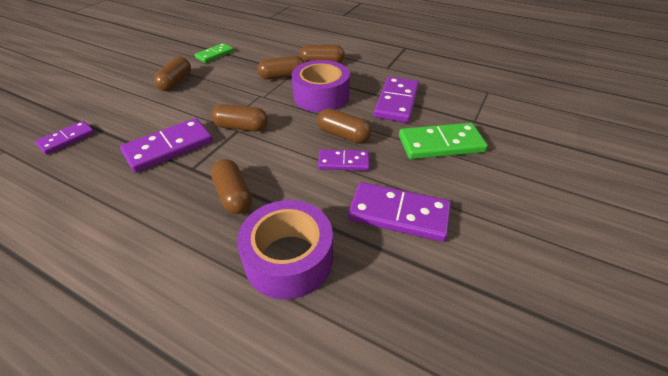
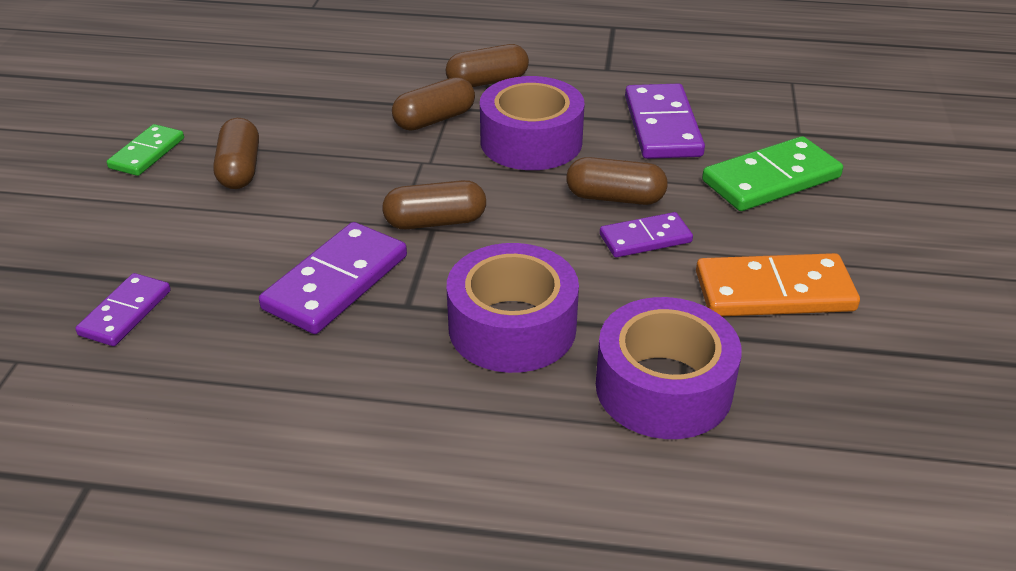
camera: 20 degrees left, 5 degrees down
(214, 54) = (268, 102): green domino -> green domino (147, 153)
(233, 195) = (512, 327): brown capsule -> purple tape
(398, 214) = (774, 291): purple domino -> orange domino

